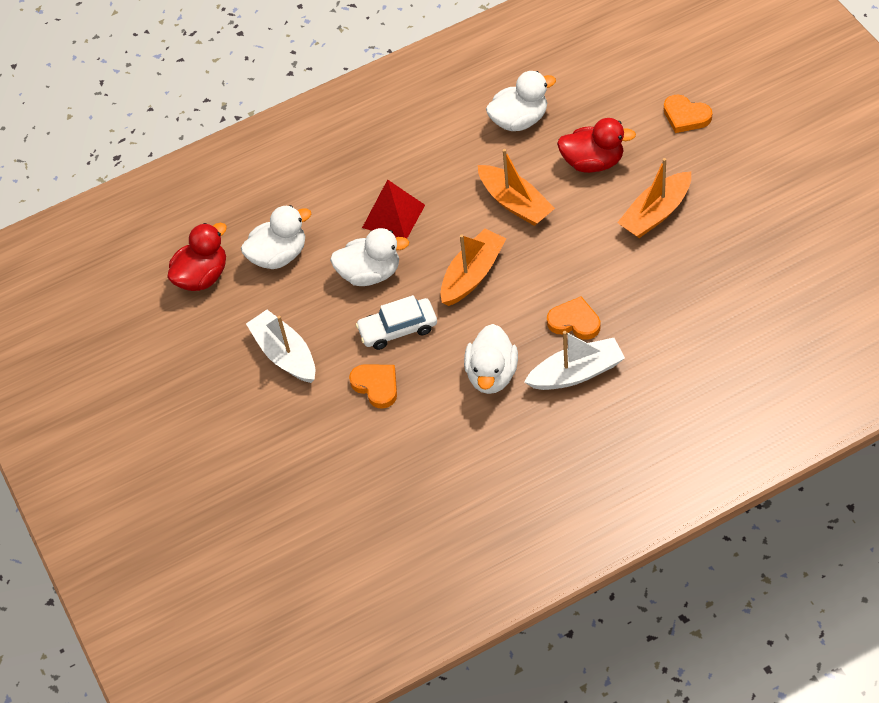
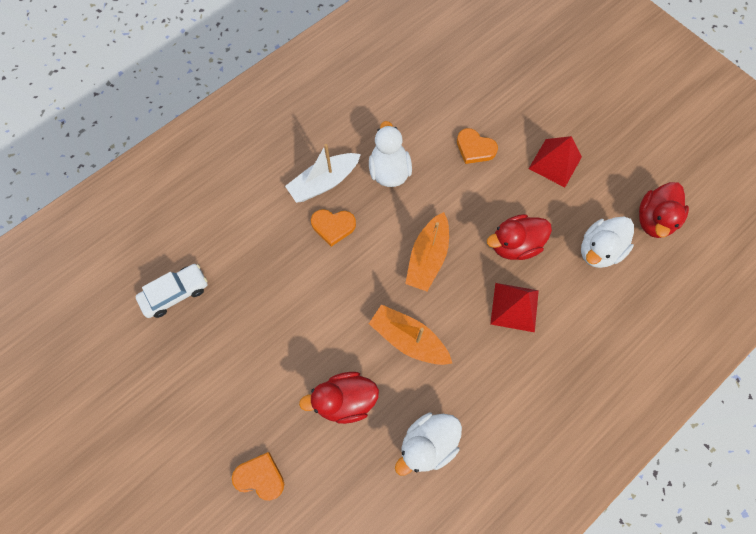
camera: 160 degrees right, 15 degrees up
(285, 354) = (555, 162): white boat -> red pyramid
(370, 273) = (514, 245): white duck -> red duck
(398, 329) = (474, 198): white car -> white car (175, 293)
(656, 213) = (278, 348): orange boat -> none

